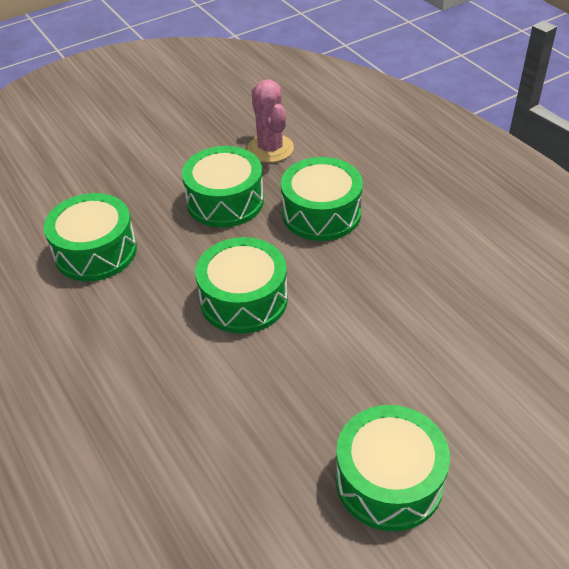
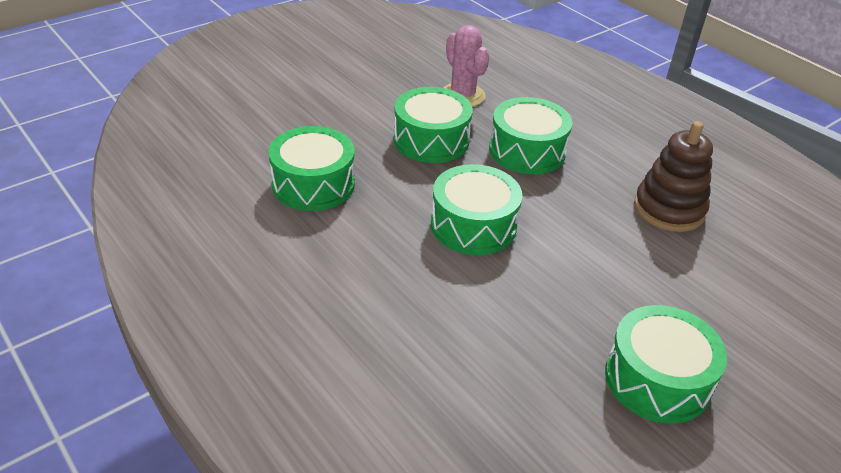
camera: 10 degrees left, 5 degrees down
(455, 283) = (669, 209): none -> brown stacking toy

